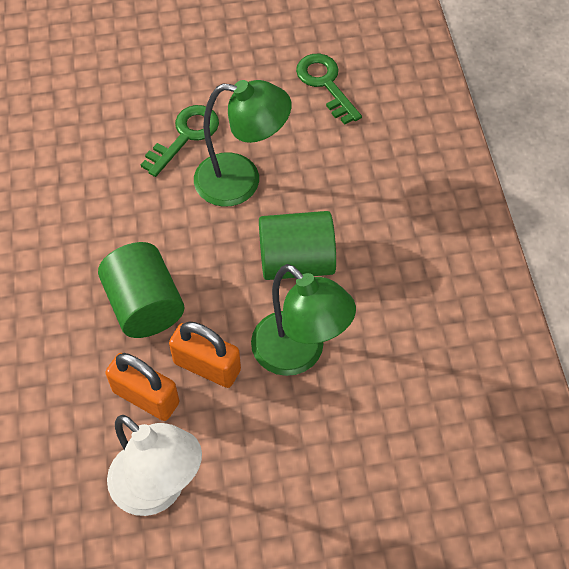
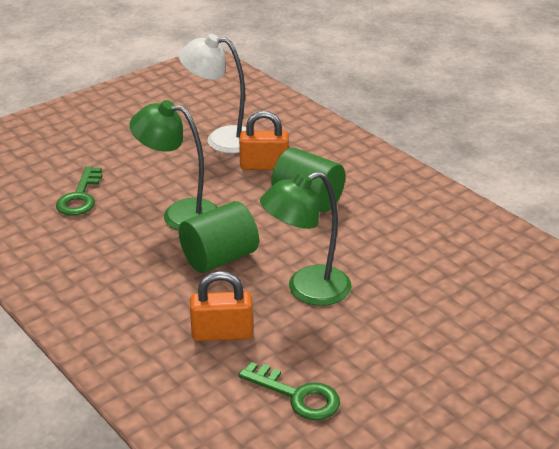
camera: 150 degrees right, 25 degrees down
(185, 136) = (384, 301): green key -> green key (80, 196)
(207, 366) = (238, 189): orange padlock -> orange padlock (222, 333)

